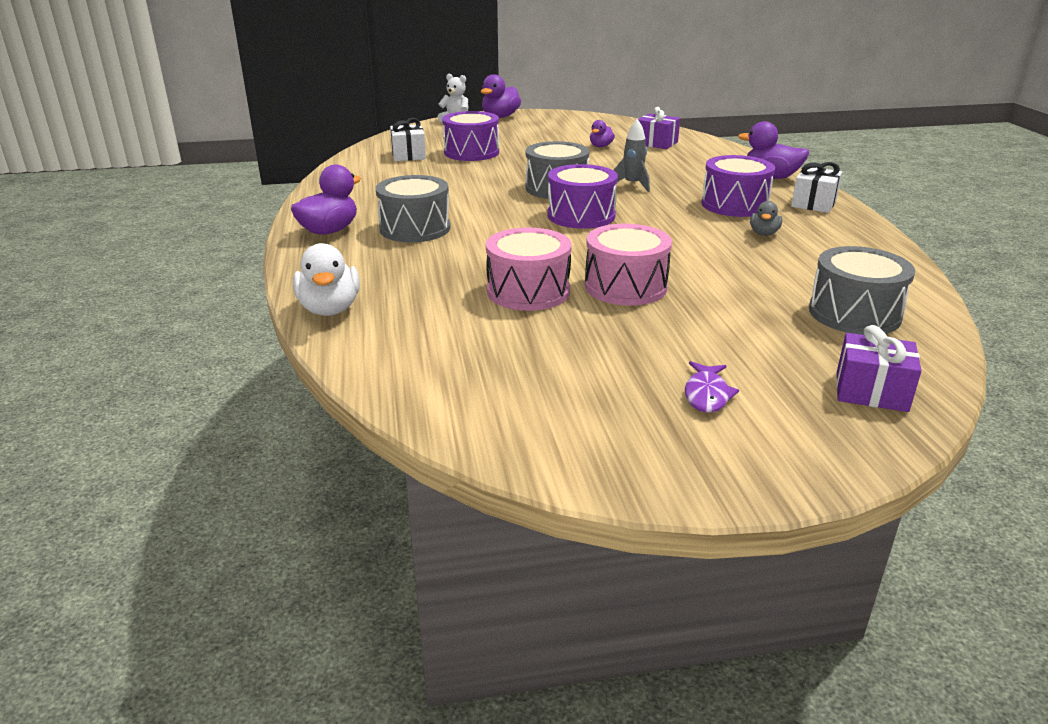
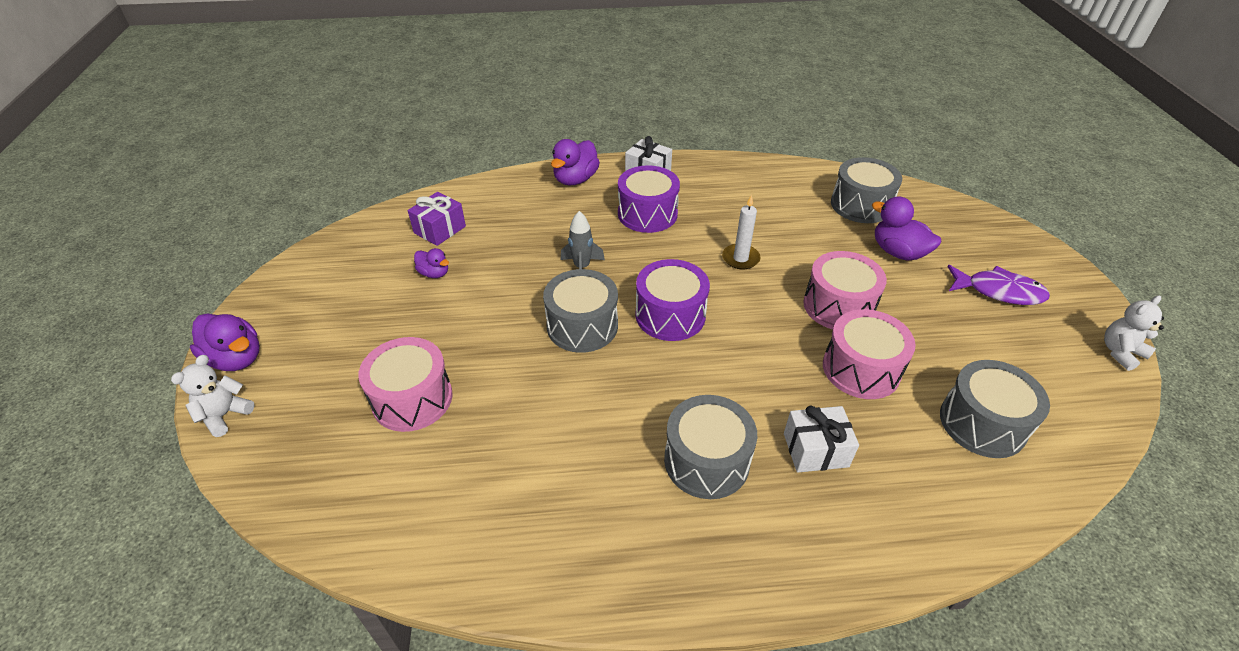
camera: 85 degrees left, 15 degrees up
(329, 231) = (715, 559): purple duck -> purple duck (898, 252)
(330, 309) = (939, 533): white duck -> none
(409, 155) = (397, 476): white gift -> white gift (815, 450)
(457, 347) = (982, 423): none -> grey drum
(471, 152) = (412, 399): purple drum -> pink drum
(603, 479) = (1120, 352): none -> white teddy bear
(684, 243) = (740, 258): none -> white candle
(707, 394) = (998, 291): purple fish -> purple fish, size x1.56
(764, 233) = (717, 212): grey duck -> none
(871, 391) = (965, 225): purple gift -> none

